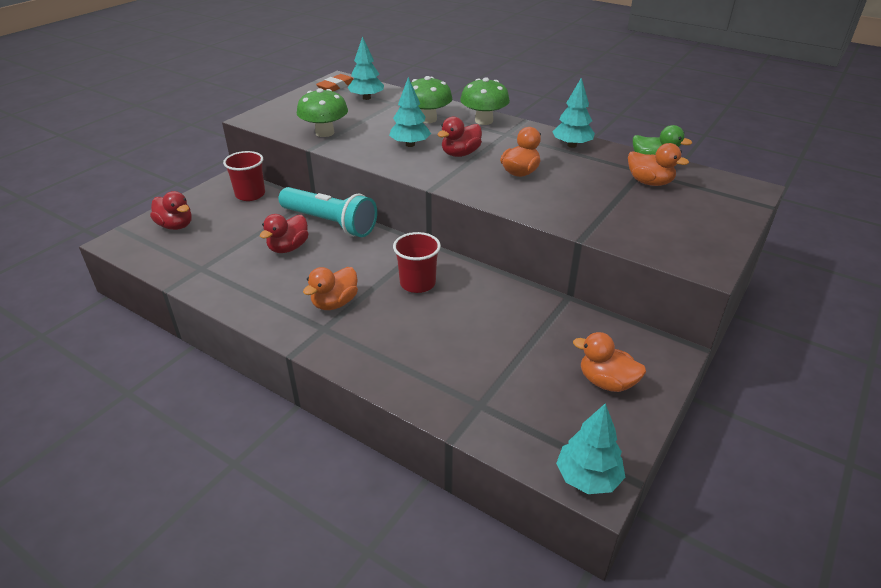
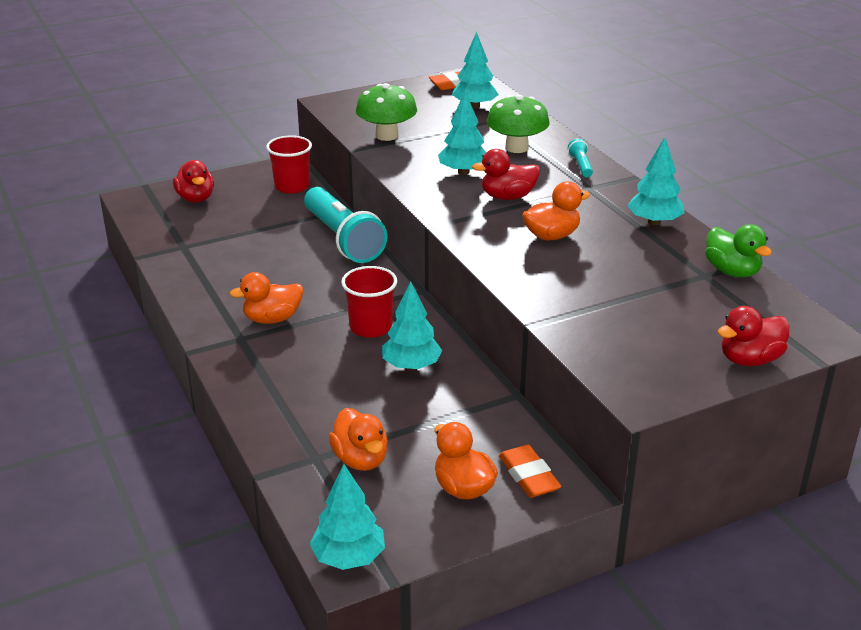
camera: 30 degrees right, 5 degrees down
(288, 248) = (279, 252): red duck -> red duck (749, 359)
(476, 302) = (411, 366): none -> turquoise tree
(484, 121) = (580, 166): green mushroom -> turquoise flashlight
(637, 353) = (529, 476): none -> orange eraser
(649, 182) = (697, 290): orange duck -> orange duck (360, 459)

